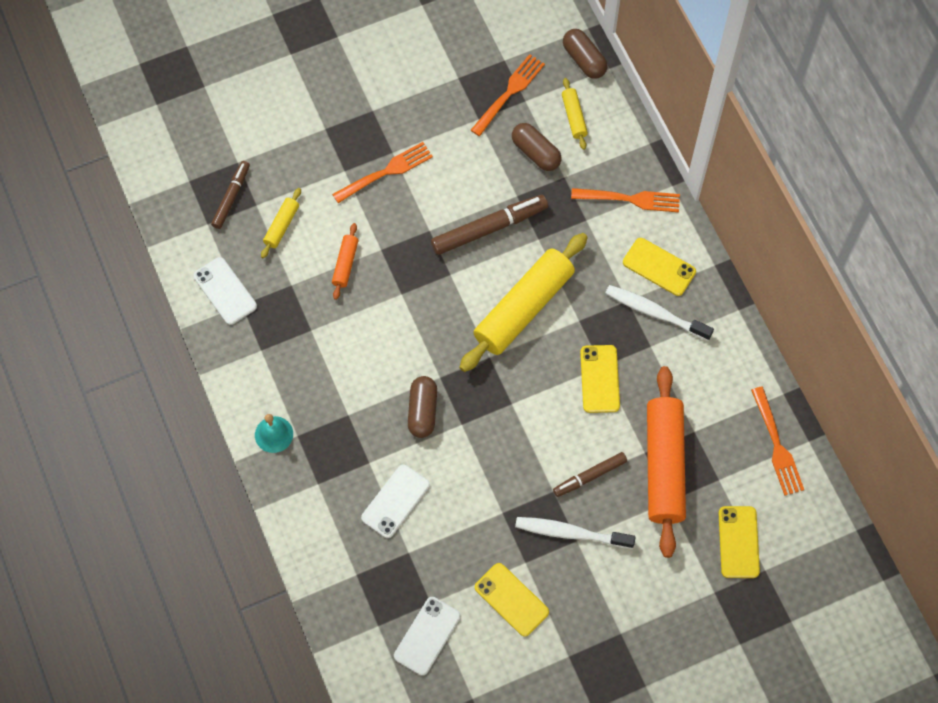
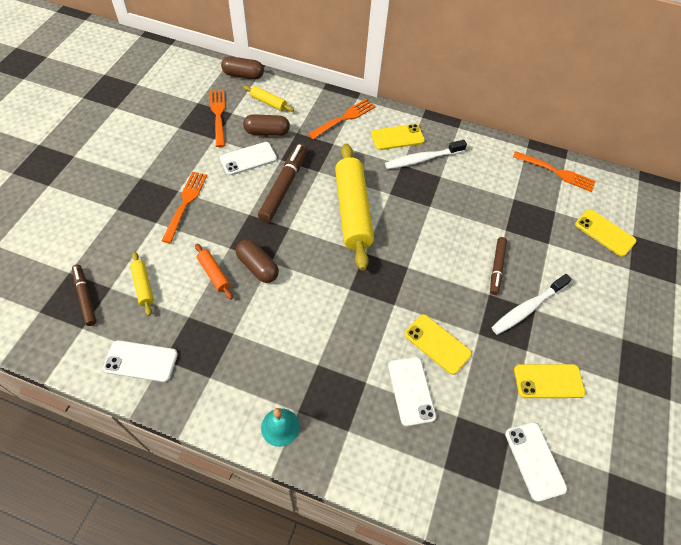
camera: 50 degrees left, 10 degrees down
(422, 411) = (362, 318): brown capsule -> brown capsule (258, 267)
(487, 169) = (248, 159): none -> white phone
(599, 379) = (437, 213): yellow phone -> yellow phone (437, 344)
(664, 465) = (523, 228): orange rolling pin -> none

